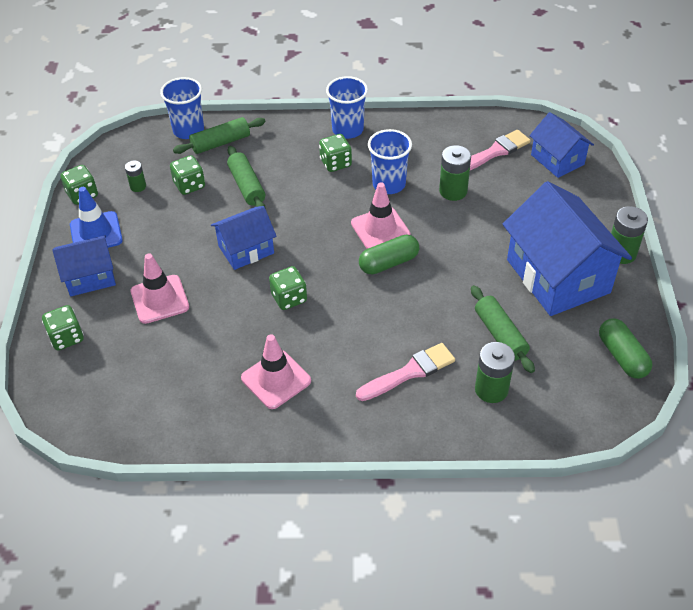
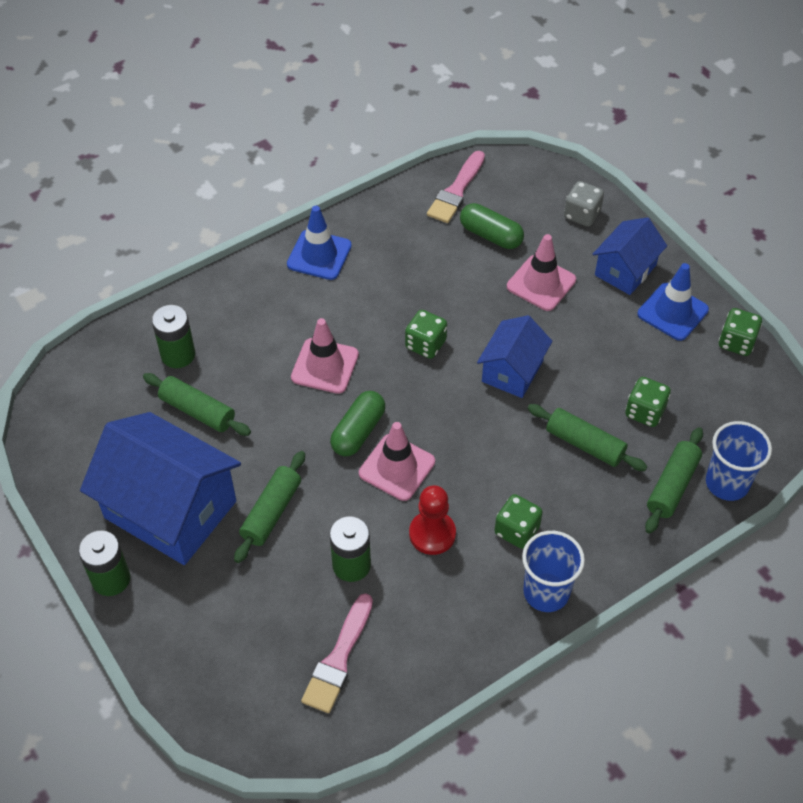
camera: 145 degrees right, 5 degrees up
(66, 337) = (582, 215): green dice -> grey dice
(138, 186) = (694, 381): green battery -> none
(276, 379) = (373, 270): pink traffic cone -> pink traffic cone (325, 366)
(309, 419) = (319, 255): none -> blue traffic cone
(389, 184) = (432, 534): blue cup -> red pawn
(410, 372) = (261, 333): pink brush -> pink brush (456, 191)
(486, 242) = (271, 512): none -> green rolling pin
(557, 159) = (251, 692): blue house -> none
(622, 356) = (66, 449): green capsule -> green capsule (491, 235)

